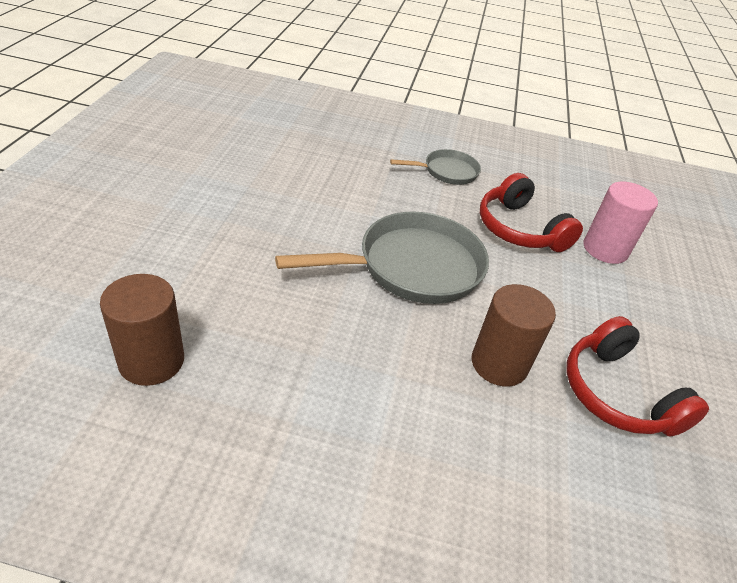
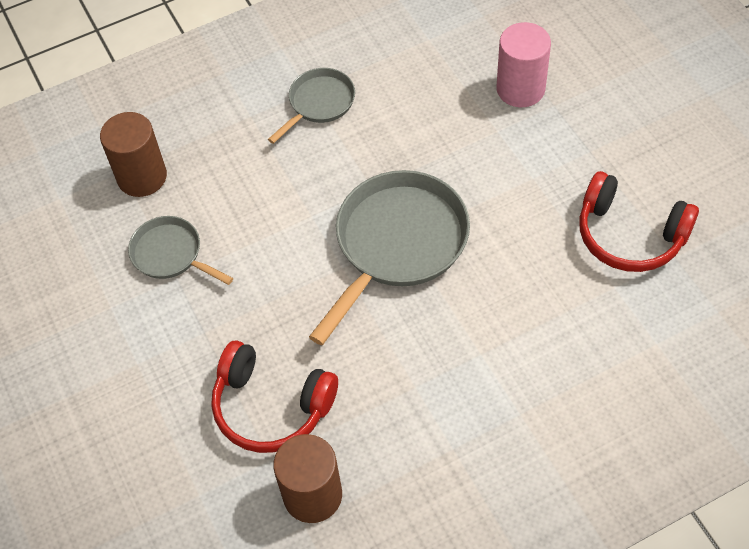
camera: 30 degrees left, 15 degrees up
(261, 175) = (171, 254): none -> grey pan
(499, 364) = (537, 280): brown cylinder -> brown cylinder (142, 177)
(519, 229) = (439, 124): red headphones -> red headphones (271, 406)

